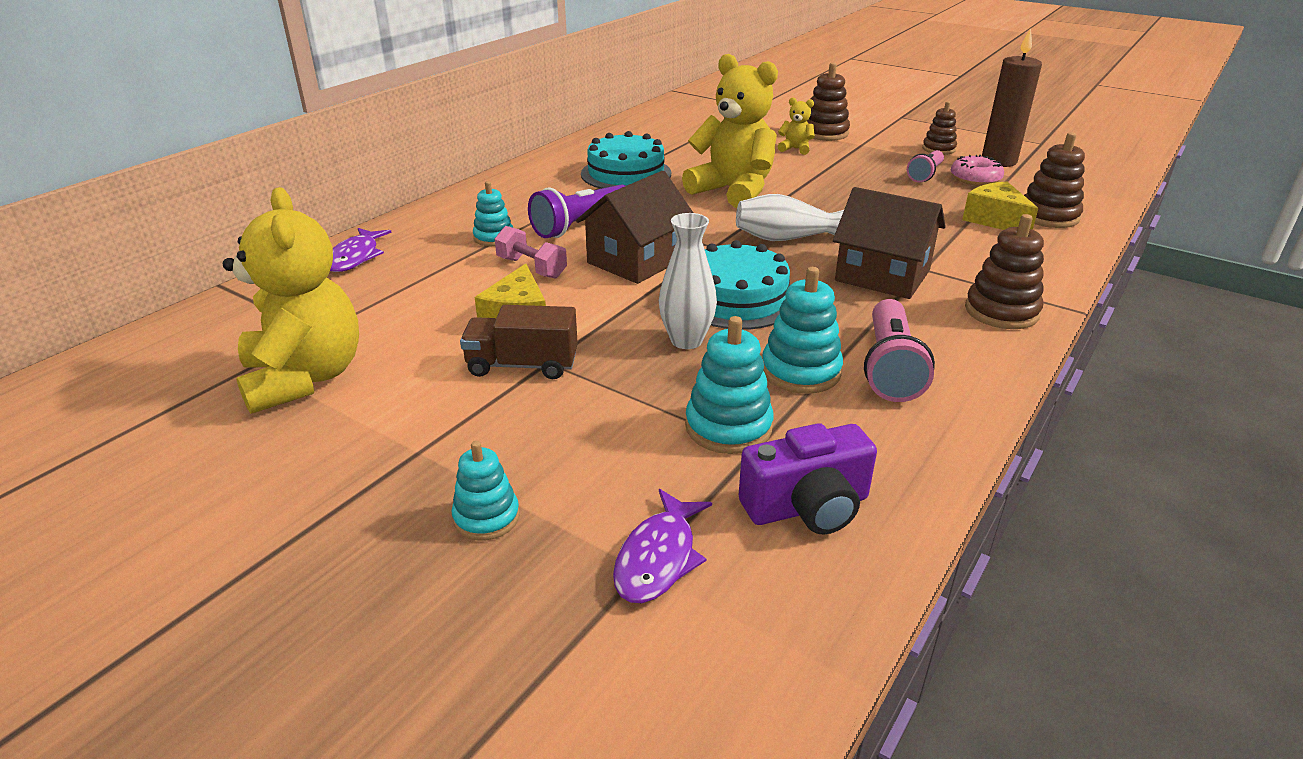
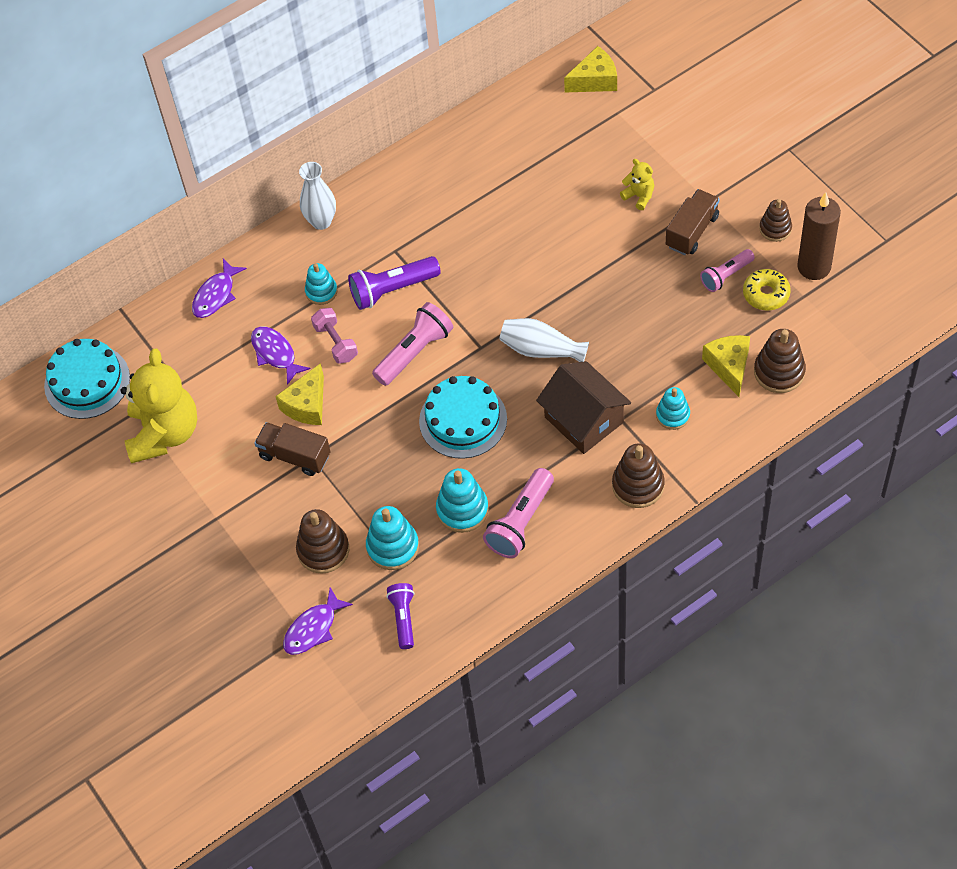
camera: 25 degrees right, 25 degrees up
(454, 287) = (275, 353): none -> purple fish
(486, 517) = (239, 578): turquoise stacking toy -> turquoise stacking toy (673, 415)
(626, 173) = (463, 208): turquoise cake -> turquoise cake (87, 381)
(636, 260) = (414, 352): brown house -> pink flashlight
(686, 340) = (406, 459): white vase -> white vase (321, 221)
(699, 108) = (595, 80): none -> yellow cheese
(733, 191) = (540, 263): yellow teddy bear -> none
(807, 507) = (403, 618): purple camera -> purple flashlight
(825, 133) = (687, 168): brown stacking toy -> brown stacking toy (323, 550)
(865, 159) = (692, 231): none -> brown truck
(975, 179) = (766, 294): pink donut -> yellow donut

